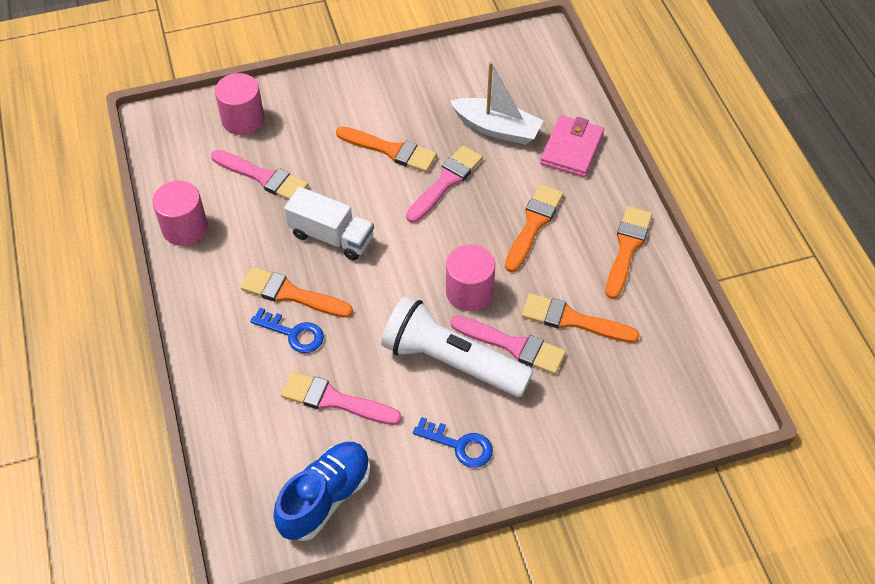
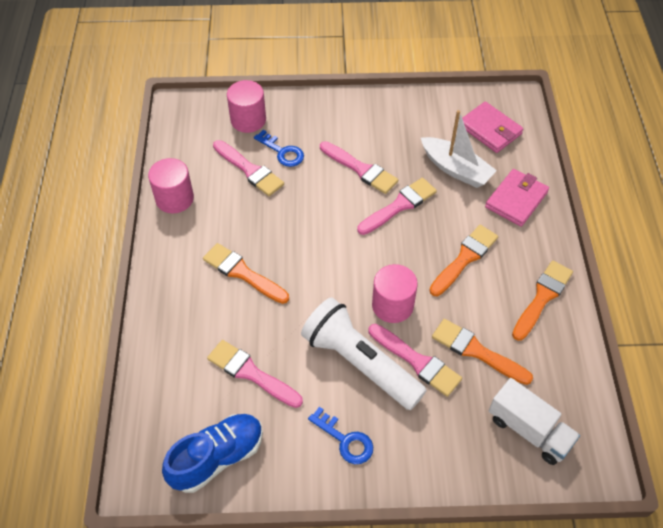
camera: 15 degrees right, 0 degrees up
(293, 333) = (234, 307): blue key -> blue key (282, 152)
(331, 237) = (290, 232): white truck -> white truck (529, 430)
(390, 150) = (361, 169): orange brush -> pink brush
(522, 77) = (490, 130): none -> pink wallet

